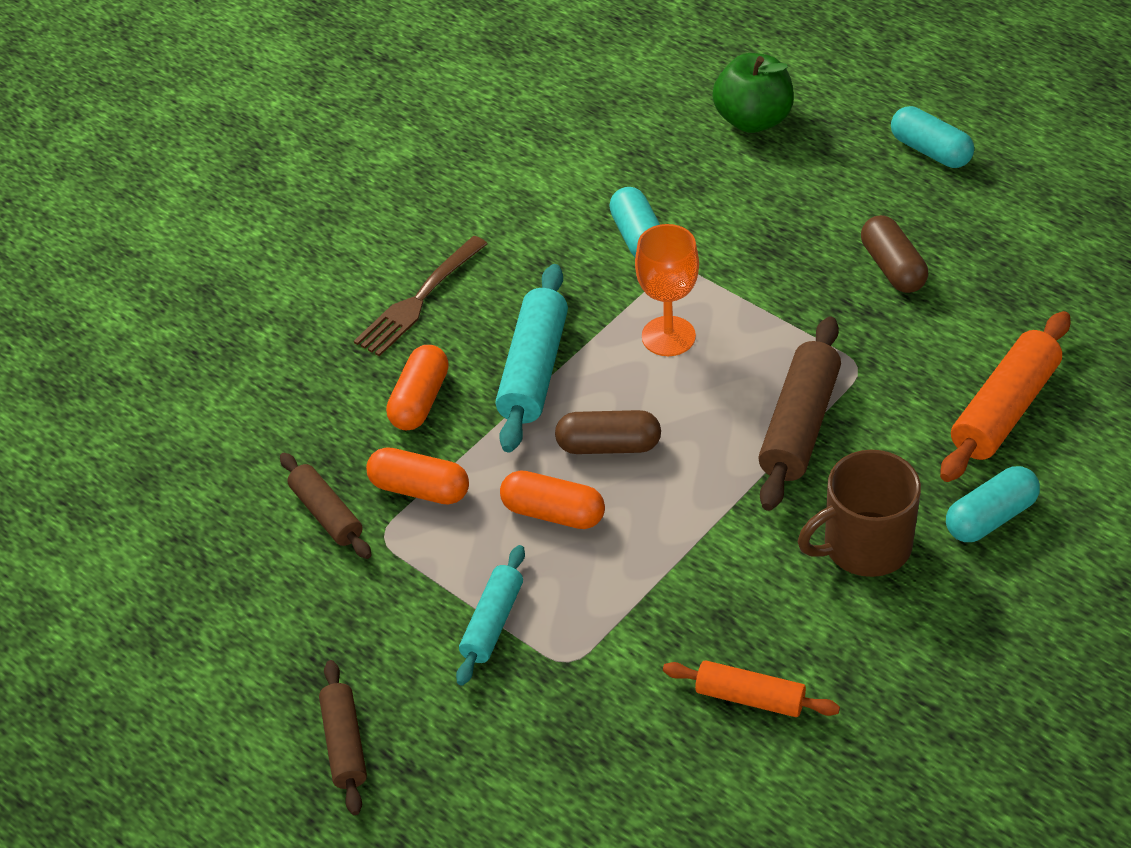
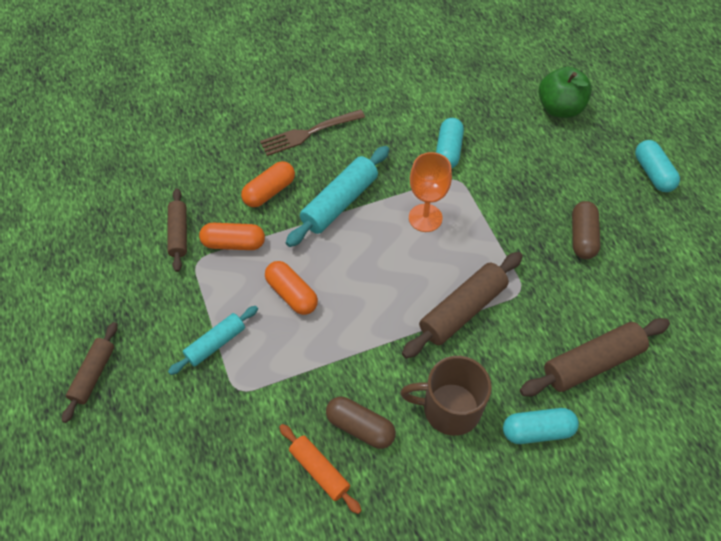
camera: 25 degrees right, 10 degrees up
(419, 489) = (234, 243): orange capsule -> orange capsule turned 45 degrees counterclockwise
(608, 446) = (348, 268): brown capsule -> brown capsule (360, 427)
(1004, 409) = (592, 363): orange rolling pin -> brown rolling pin

